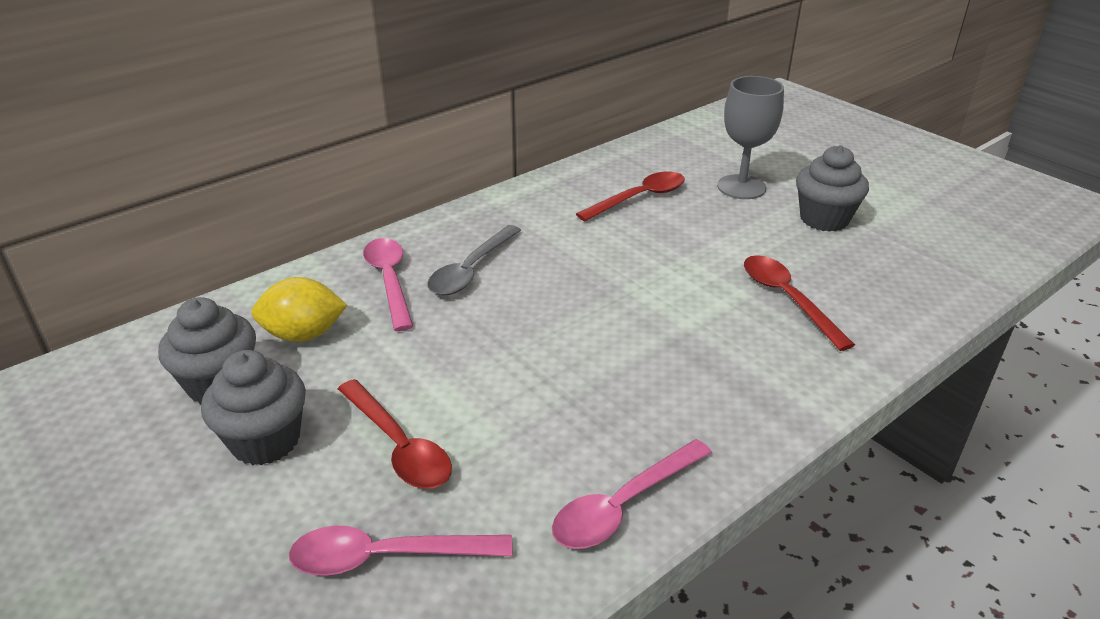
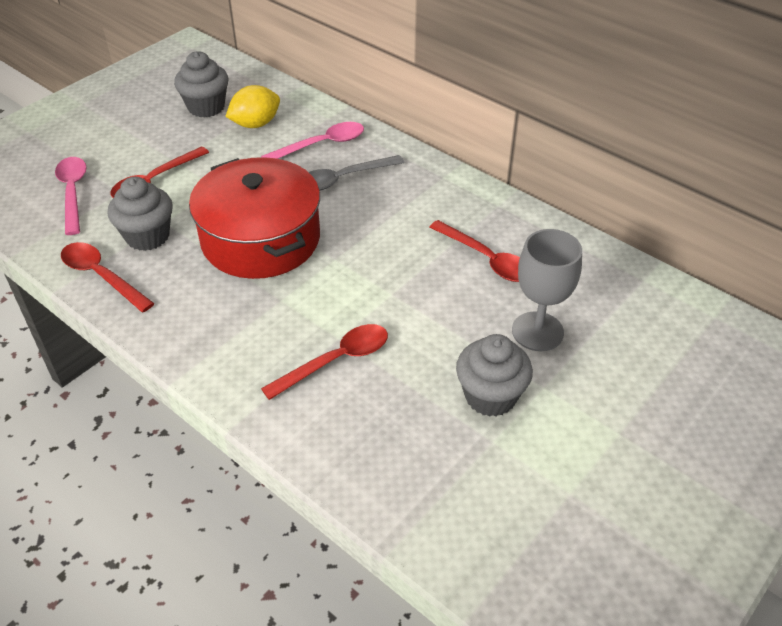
camera: 80 degrees right, 10 degrees up
(265, 441) = (159, 134): grey cupcake -> grey cupcake (147, 236)
(304, 334) = (255, 124): yellow lemon -> yellow lemon turned 75 degrees clockwise
(471, 270) = (343, 179): grey spoon -> grey spoon turned 45 degrees counterclockwise
(573, 341) = (261, 239): none -> red pot
(623, 505) = (102, 276): pink spoon -> red spoon

